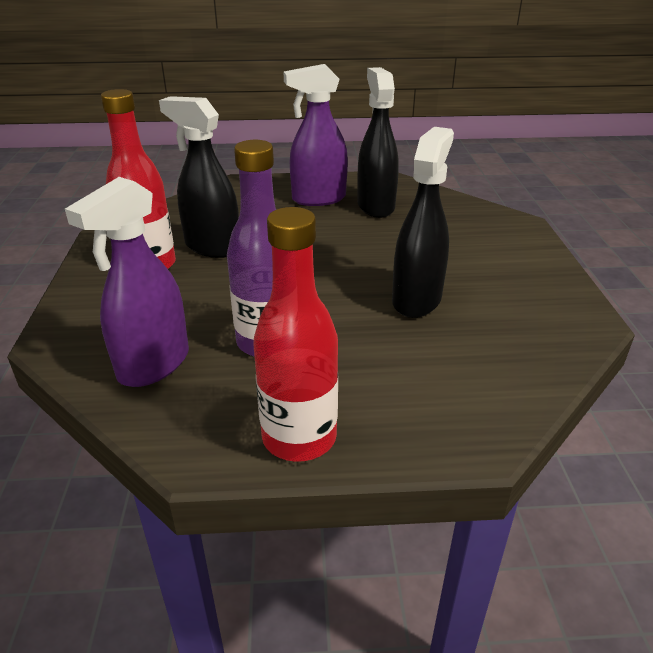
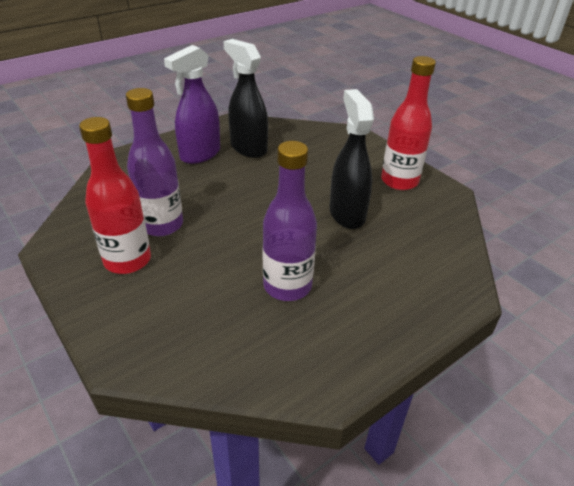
camera: 35 degrees left, 5 degrees up
(153, 365) = (227, 341): purple spray bottle -> none
(212, 247) = (161, 225): black spray bottle -> purple bottle
(299, 438) = (376, 343): red bottle -> red bottle (399, 181)

